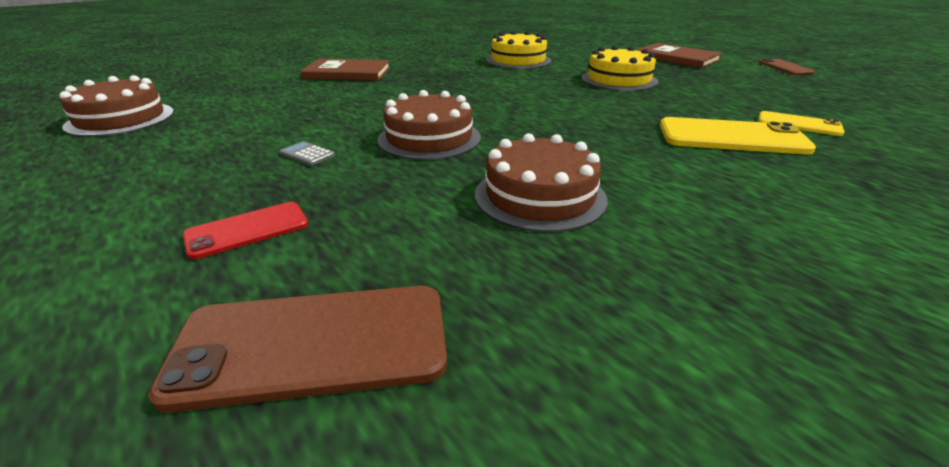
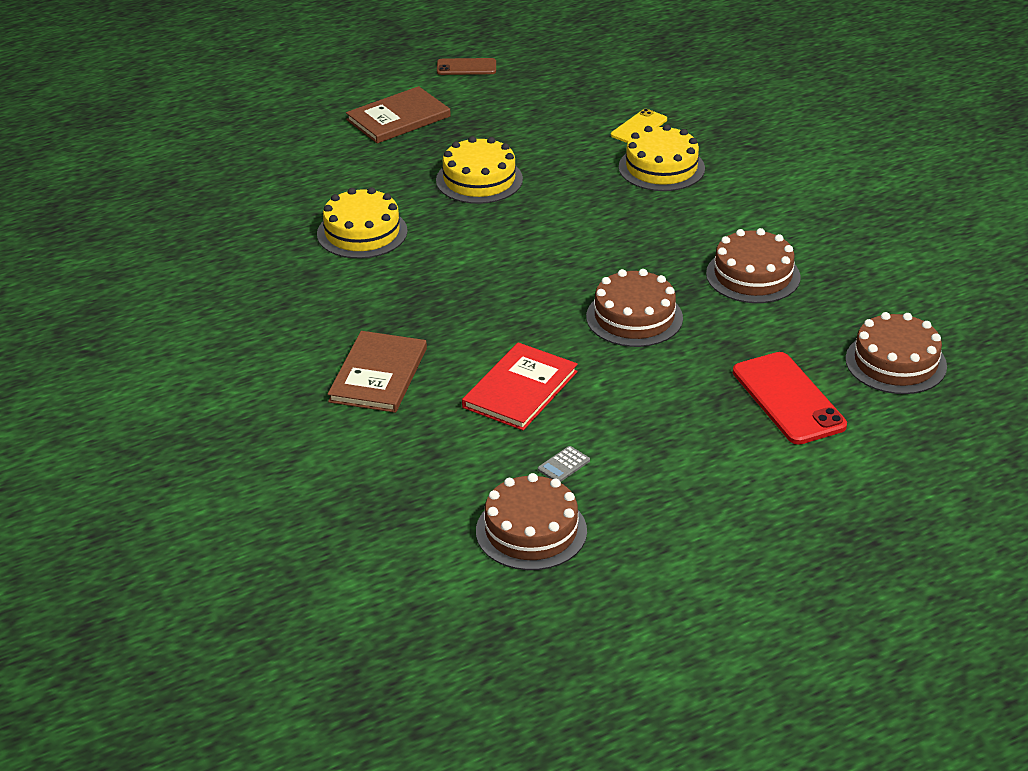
camera: 80 degrees left, 5 degrees up
(247, 230) = (788, 399): red phone -> red phone, size x1.72
(307, 154) = (660, 385): grey calculator -> grey calculator (563, 465)
(312, 344) = (896, 362): brown phone -> brown cake
(318, 106) = (520, 389): none -> red book
(731, 137) = (661, 168): yellow phone -> yellow cake

